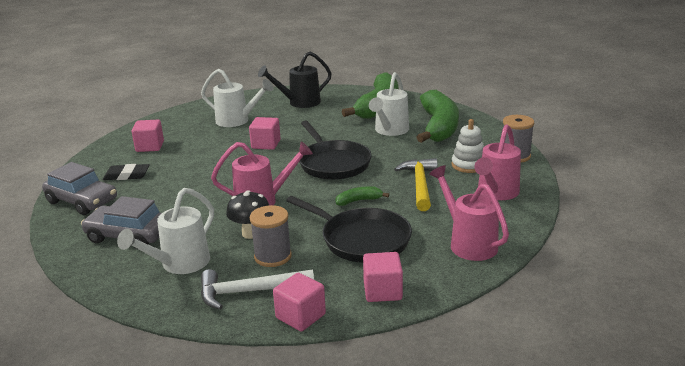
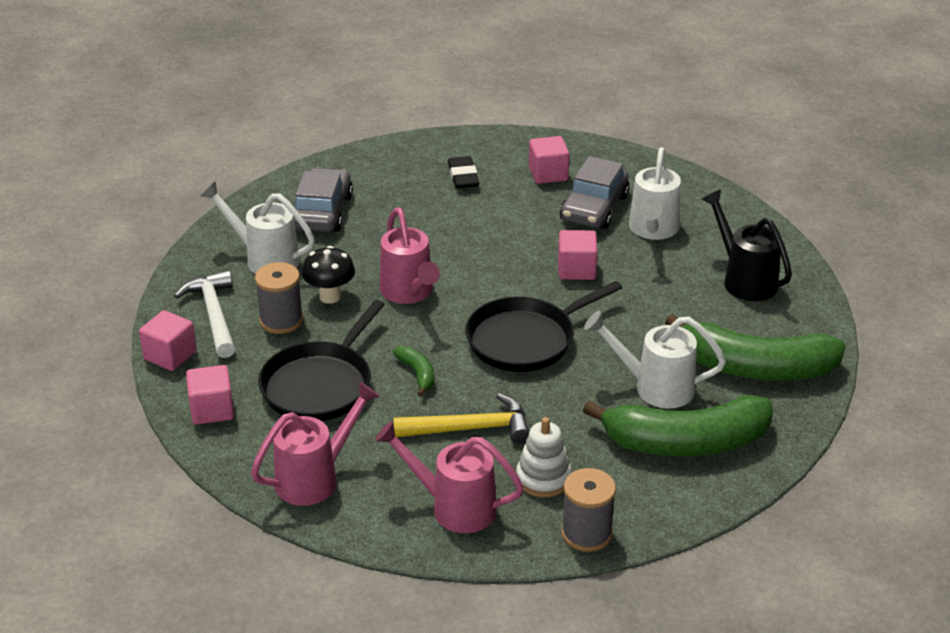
camera: 80 degrees right, 10 degrees up
(82, 201) = (395, 162): grey car -> grey car (594, 208)

